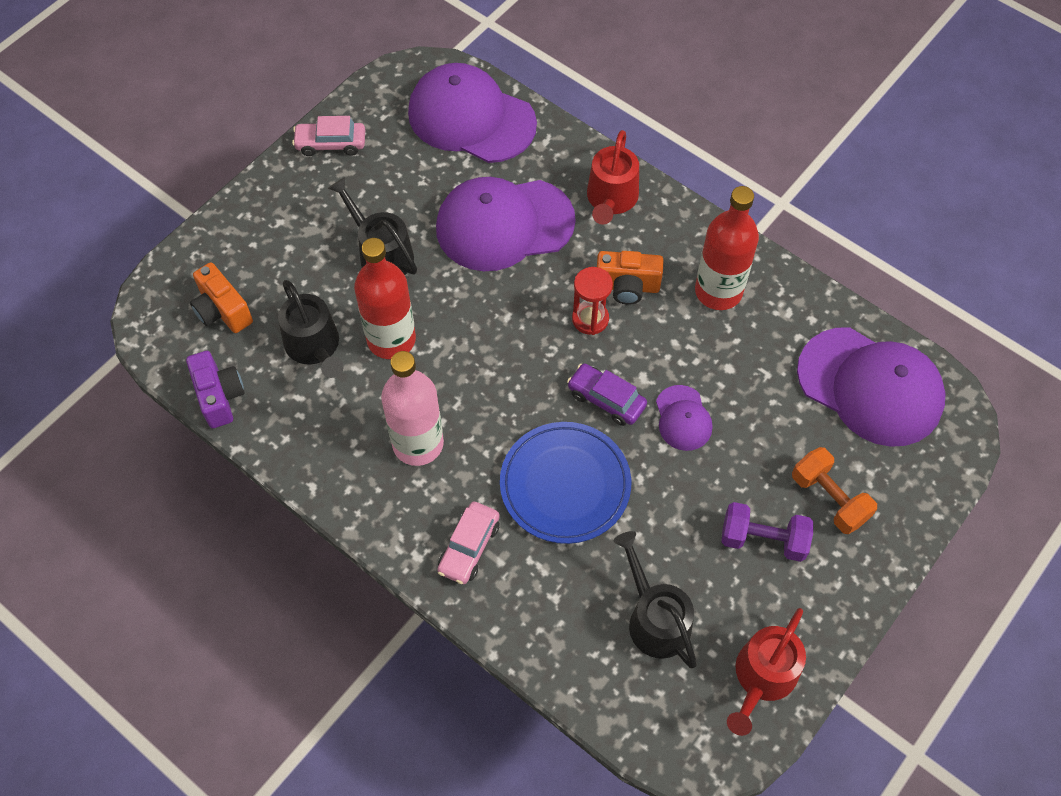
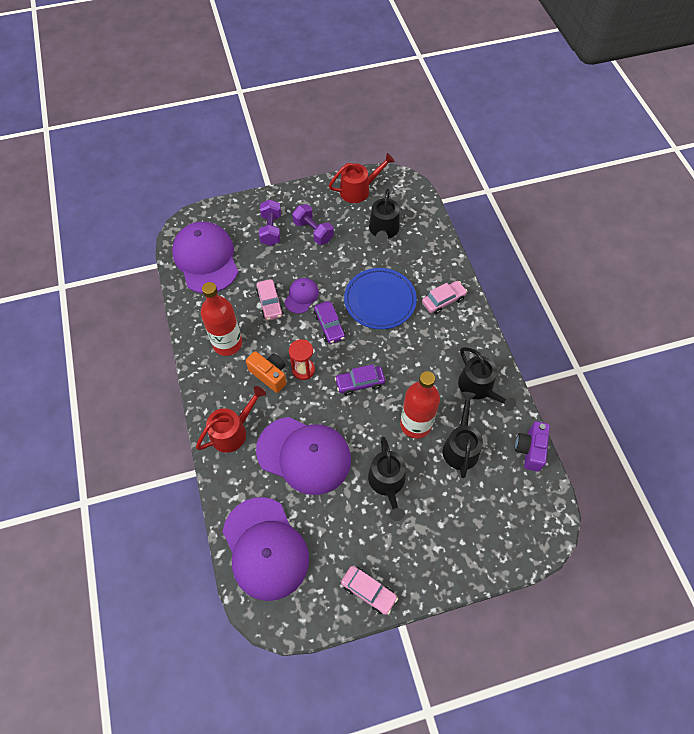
camera: 145 degrees left, 0 degrees up
(222, 310) = (503, 505): orange camera -> none
(335, 440) = (478, 387): none -> black watering can
(418, 444) = (437, 360): pink bottle -> none
(502, 347) = (360, 383): none -> purple car
(716, 379) = (270, 303): none -> pink car
(829, 498) = (271, 229): orange dumbbell -> purple dumbbell

